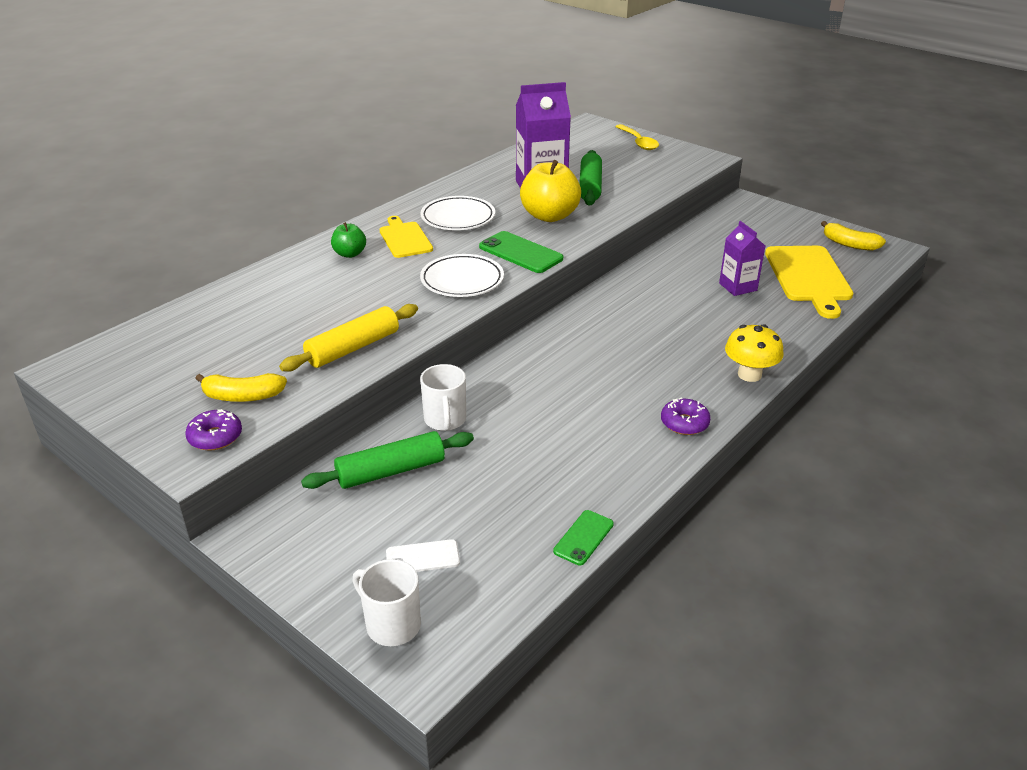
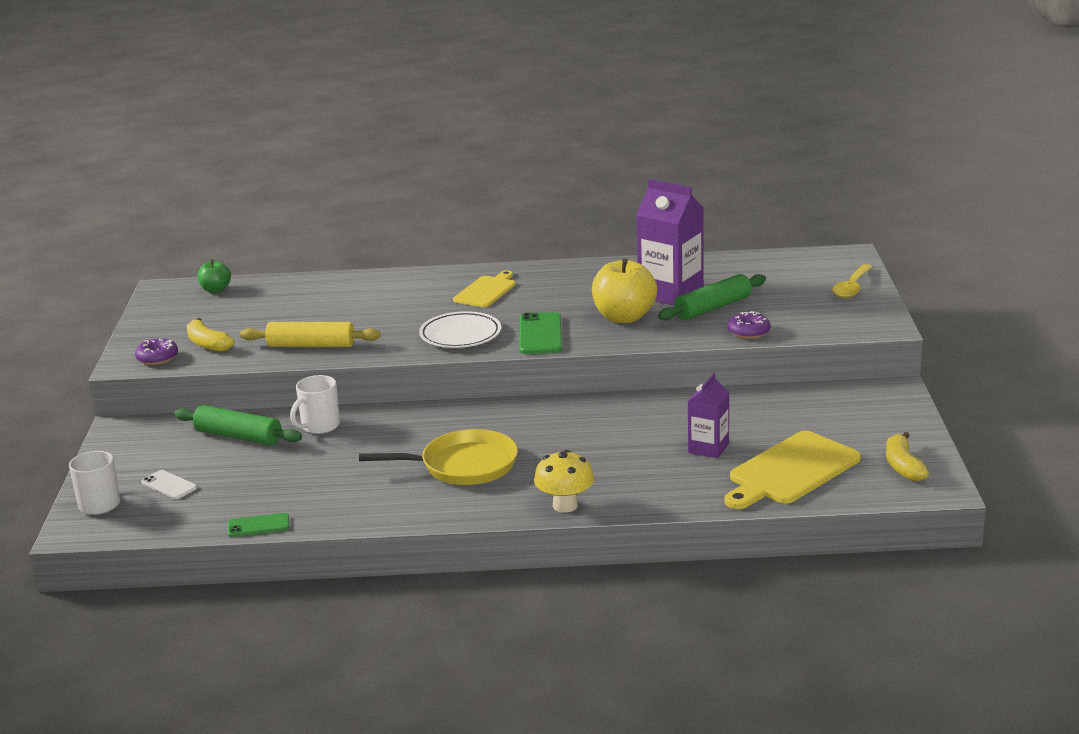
camera: 50 degrees right, 10 degrees down
(350, 254) = (430, 286): green apple -> green apple (216, 290)
(458, 217) = (555, 291): white plate -> none
(624, 386) = (463, 466): none -> yellow pan
(684, 423) = (450, 507): purple donut -> purple donut (748, 332)

